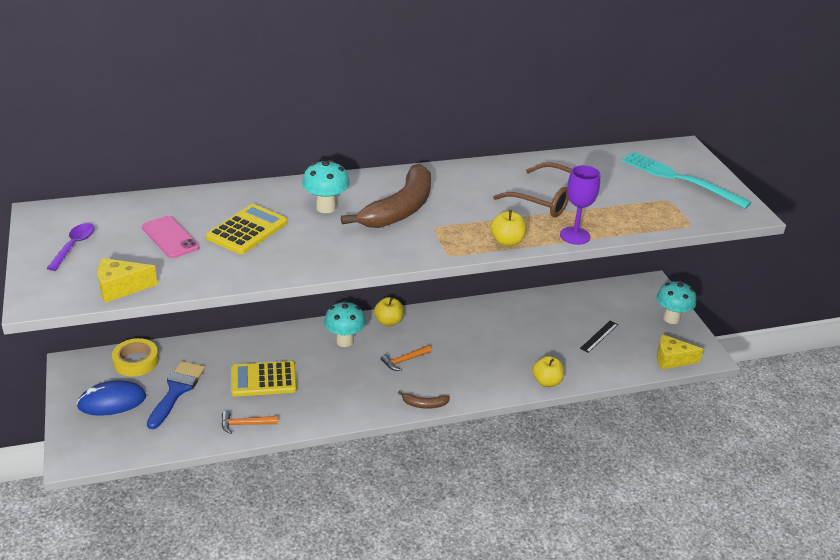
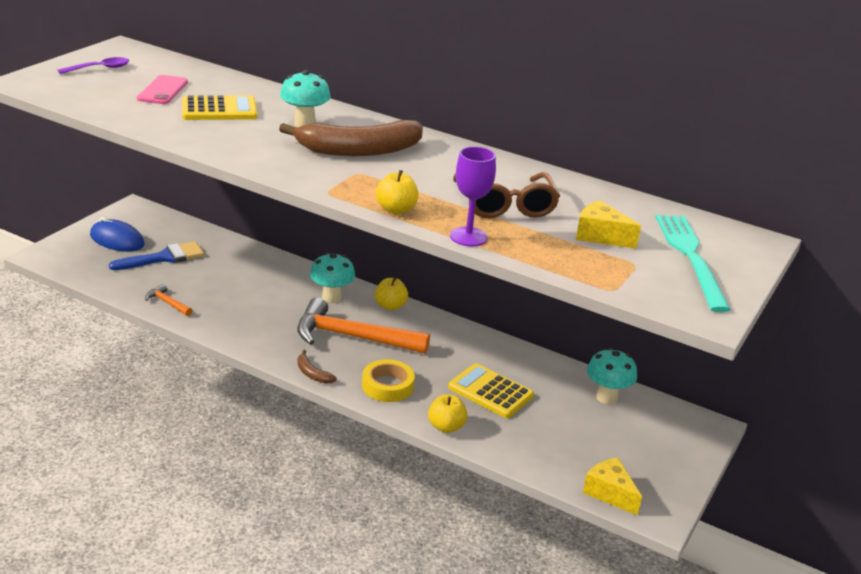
camera: 45 degrees right, 5 degrees down
(120, 288) = (73, 99): yellow cheese -> yellow cheese (600, 236)
(136, 361) = (172, 227): yellow tape -> yellow tape (387, 386)
(263, 380) = (229, 286): yellow calculator -> yellow calculator (490, 392)
(404, 360) = (353, 337): orange hammer -> orange hammer, size x2.30
(599, 336) = (566, 429): black ruler -> none
(671, 318) = (676, 464): turquoise mushroom -> turquoise mushroom (606, 397)

